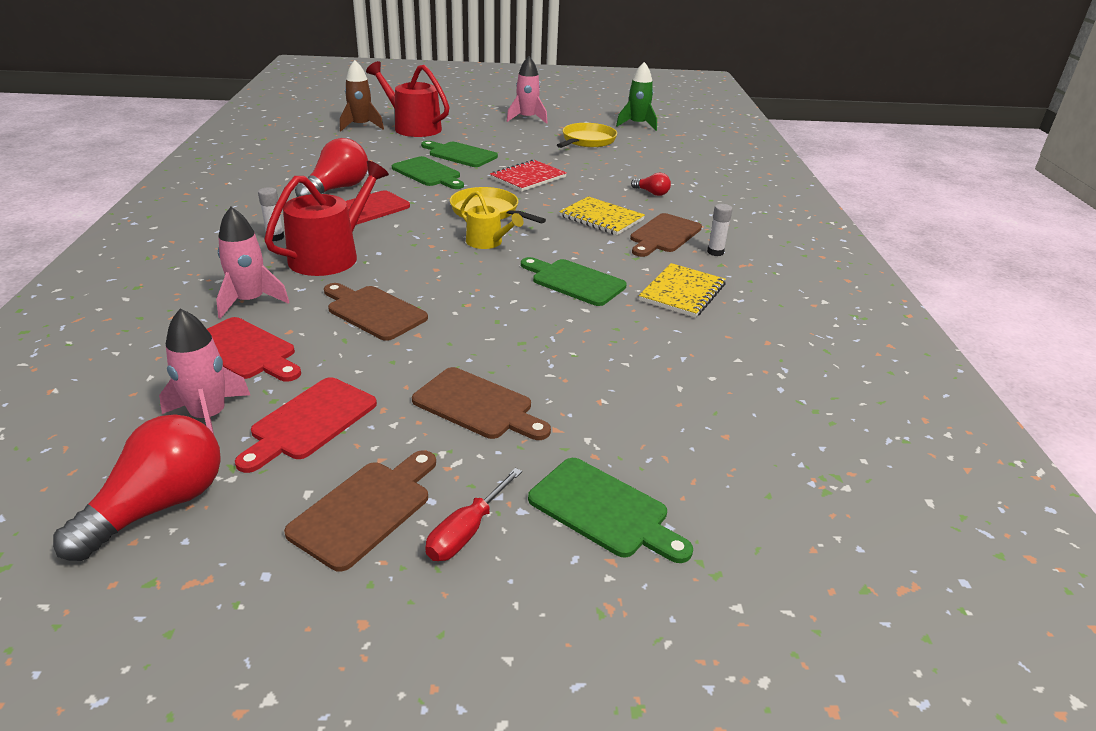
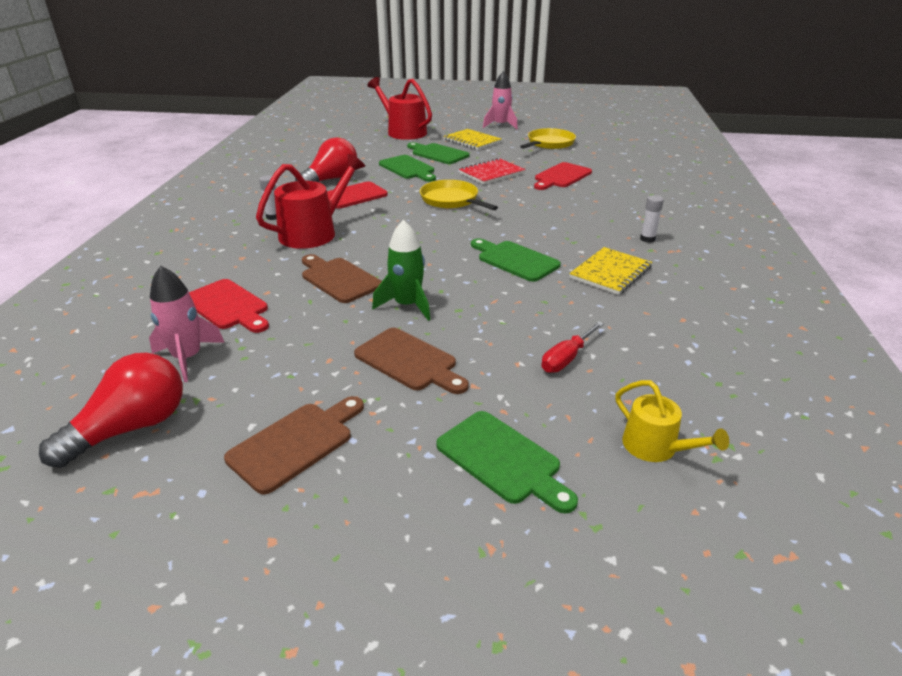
camera: 10 degrees right, 0 degrees up
(250, 301) = (241, 267): pink rocket -> none
(310, 422) = (266, 367): red cutting board -> red cutting board (561, 176)
(361, 126) = (361, 131): brown rocket -> none
(467, 531) = (377, 468): red screwdriver -> red screwdriver (567, 358)
(487, 242) = (446, 225): yellow watering can -> yellow watering can (655, 447)
(601, 218) = (549, 207): yellow notebook -> yellow notebook (472, 141)
(637, 125) = (596, 131): green rocket -> green rocket (407, 305)
(652, 193) = (598, 187): red light bulb -> none
(664, 235) = (603, 223): brown cutting board -> none

